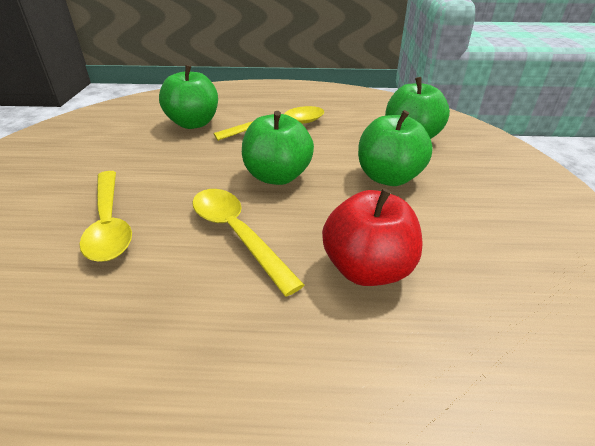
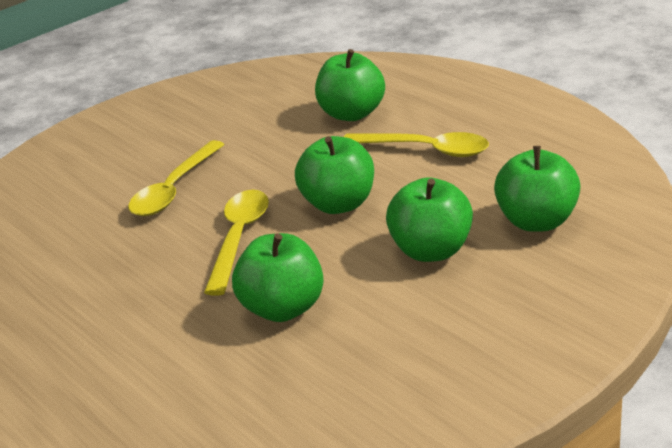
camera: 50 degrees right, 5 degrees down
(367, 269) = (283, 308): red apple -> green apple

